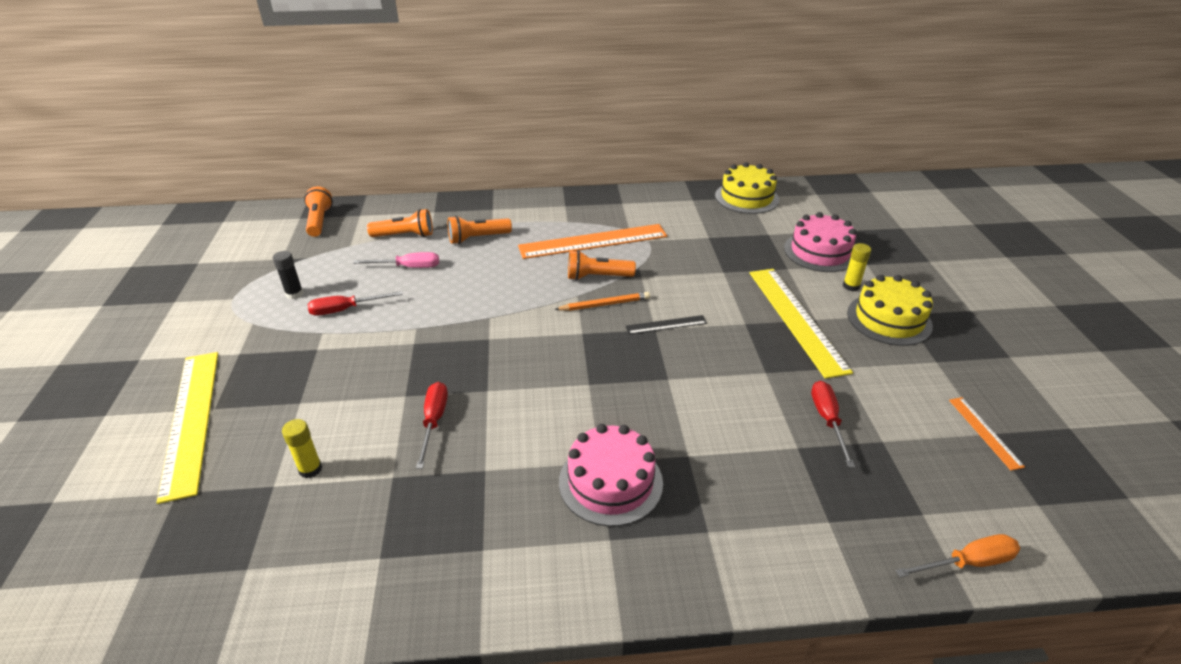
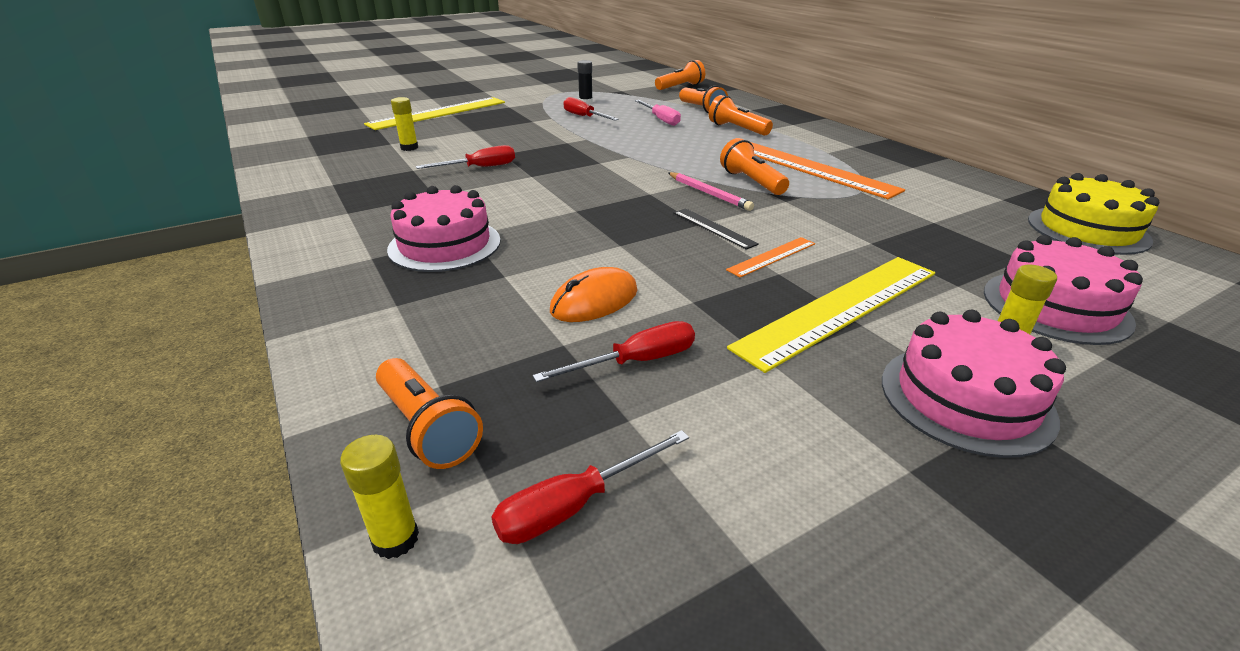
camera: 65 degrees right, 5 degrees down
(604, 304) = (709, 194): orange pencil -> pink pencil
(747, 417) = (594, 301): none -> orange mouse
(874, 534) = (428, 428): none -> orange flashlight
(889, 319) = (966, 398): yellow cake -> pink cake
(948, 482) = (575, 505): none -> red screwdriver
(967, 563) = (395, 539): orange screwdriver -> yellow glue stick
(985, 432) = (752, 556): orange ruler -> orange ruler (772, 257)

